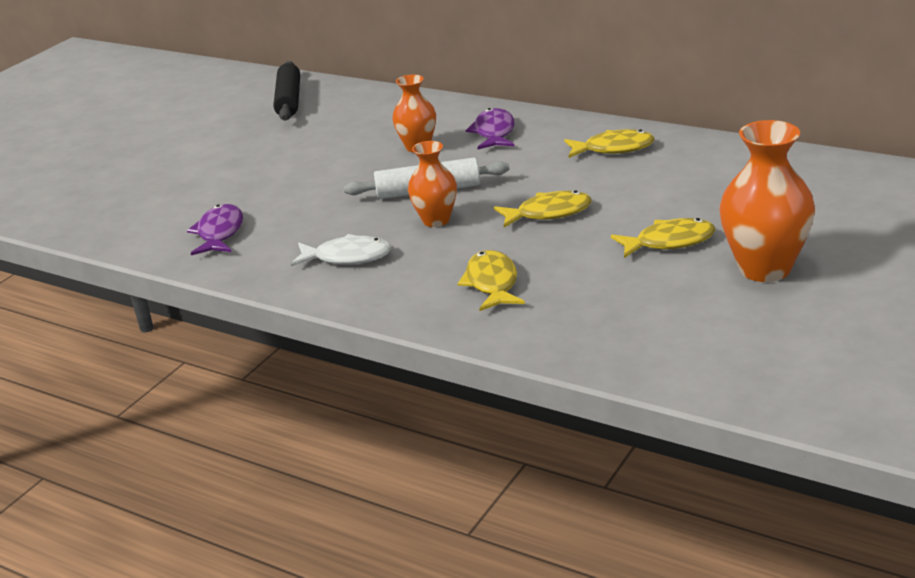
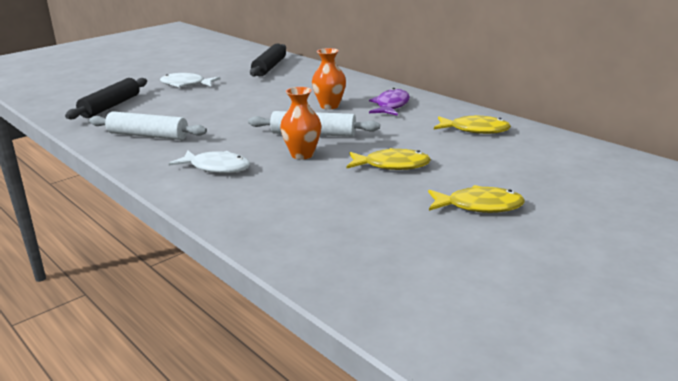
camera: 15 degrees right, 5 degrees down
(123, 201) = (110, 106): none -> black rolling pin
(196, 148) = (186, 84): none -> white fish
(220, 233) = (148, 135): purple fish -> white rolling pin
(492, 283) = (307, 209): yellow fish -> none
(764, 269) = (556, 247): orange vase -> none

